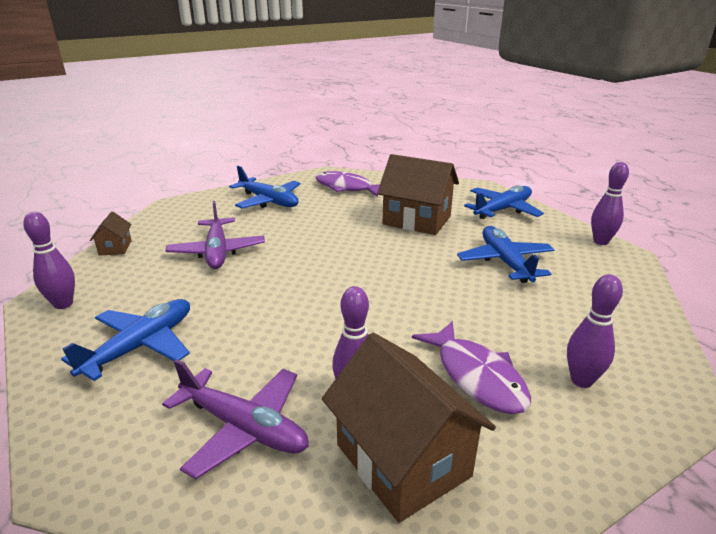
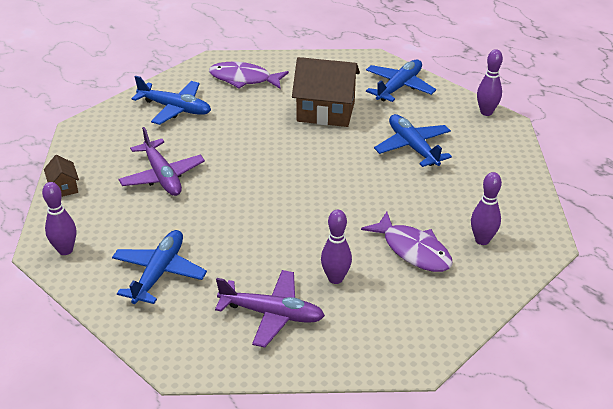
camera: 15 degrees left, 10 degrees up
(402, 460) = (381, 313): brown house -> none

